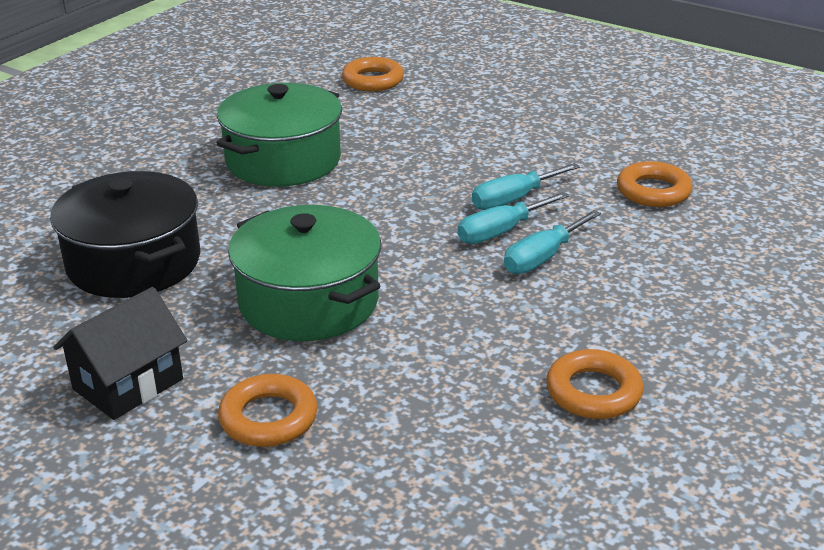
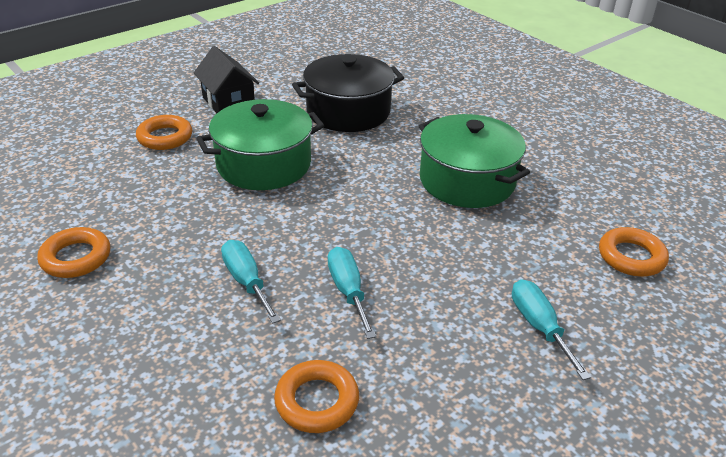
camera: 105 degrees right, 5 degrees up
(501, 232) = (299, 269): turquoise screwdriver -> turquoise screwdriver (539, 326)

